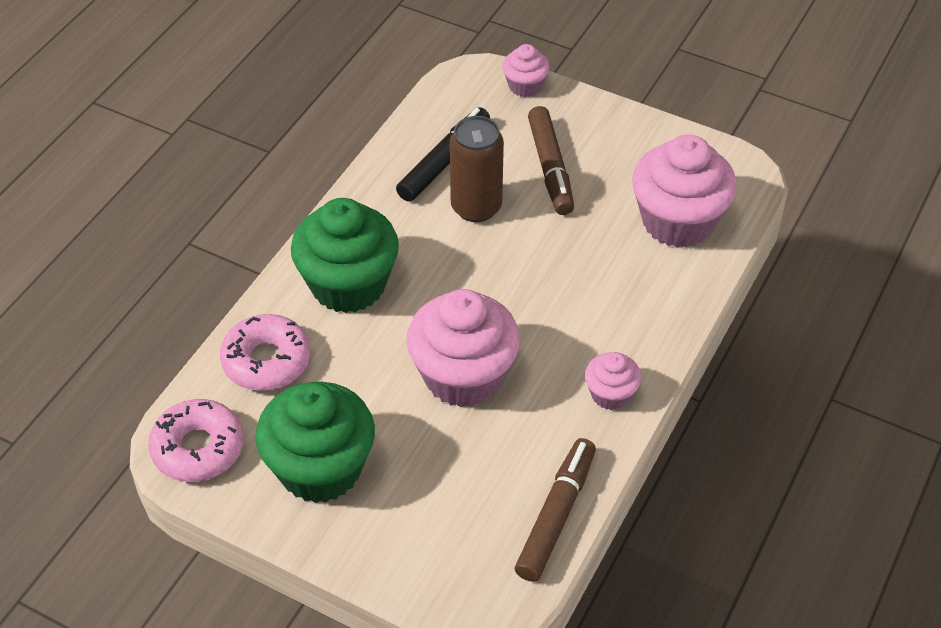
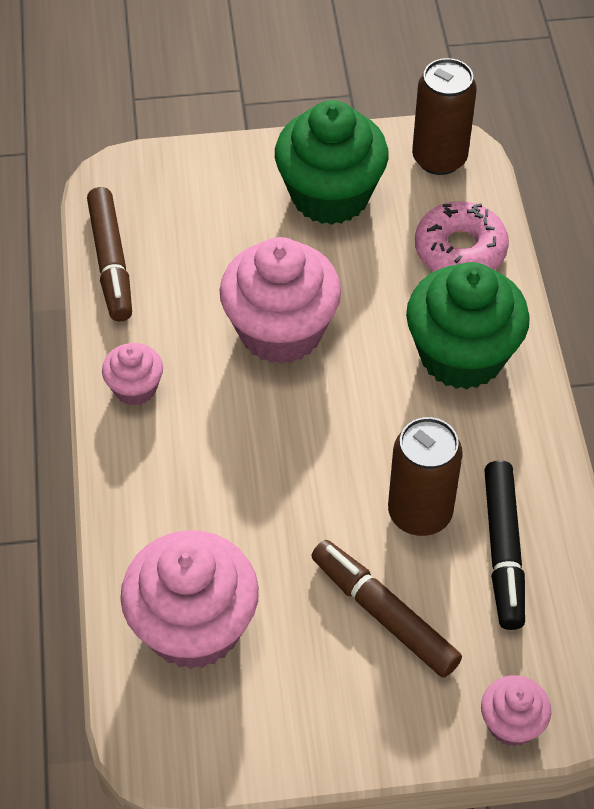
camera: 145 degrees right, 5 degrees up
(198, 448) = (439, 158): pink donut -> brown can

